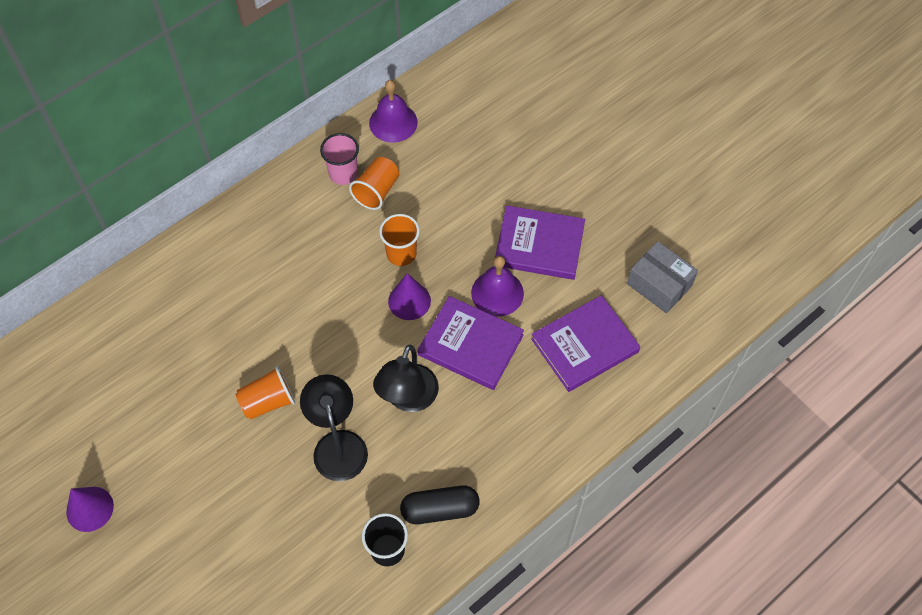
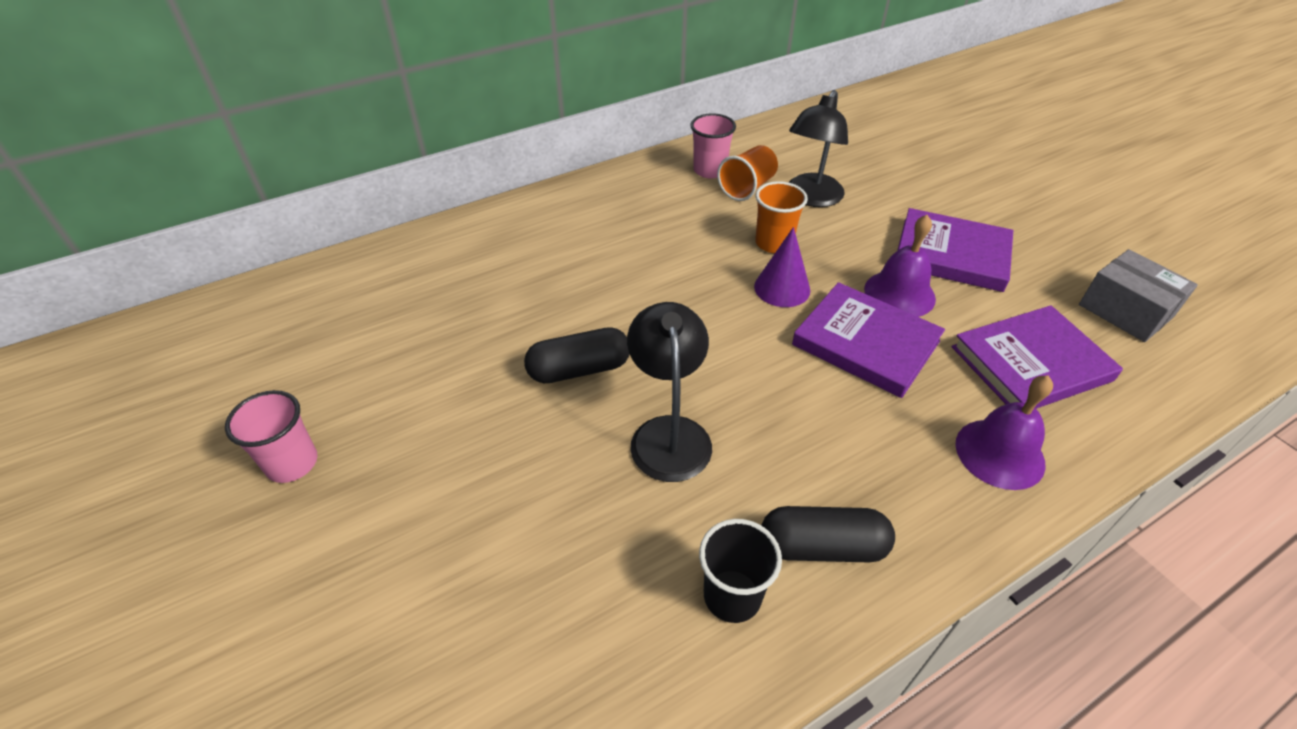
camera: 10 degrees right, 15 degrees down
(90, 509) = (292, 463): purple cone -> pink cup
(268, 401) = (579, 369): orange cup -> black capsule
(393, 122) = (770, 138): purple bell -> purple bell (999, 453)
(408, 399) = (776, 392): black lamp -> black lamp (810, 198)

